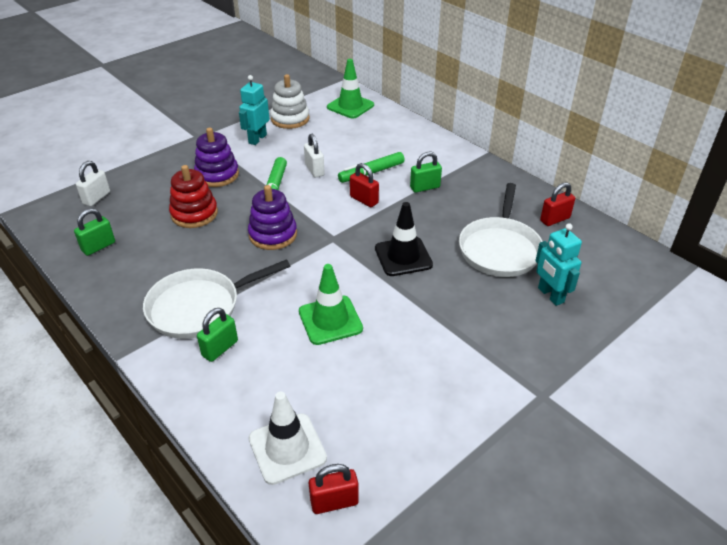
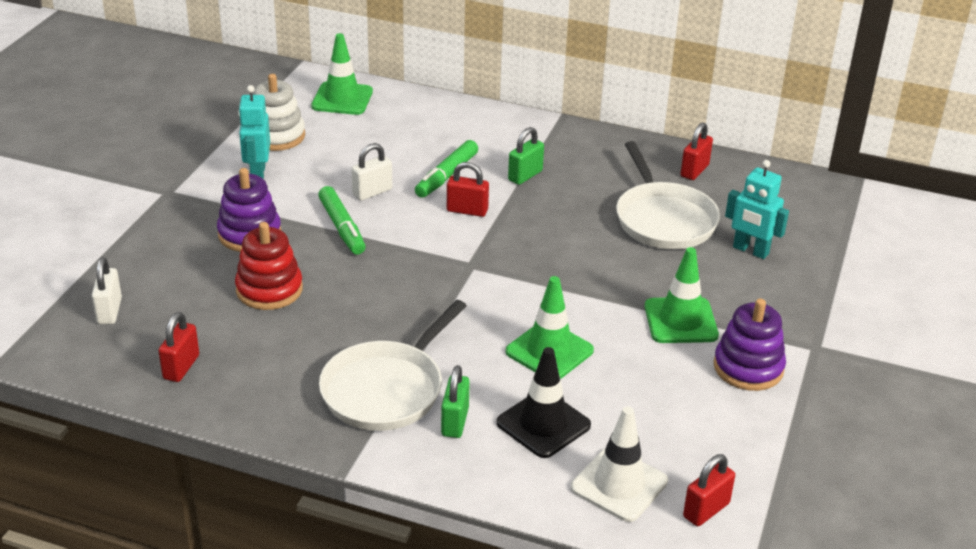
camera: 30 degrees left, 5 degrees down
(98, 246) = (181, 367): green padlock -> red padlock
(273, 235) = (395, 283): purple stacking toy -> purple stacking toy (748, 368)
(314, 170) = (372, 192): white padlock -> white padlock turned 75 degrees counterclockwise
(403, 257) = (568, 260): black traffic cone -> black traffic cone (543, 424)
(447, 332) = (680, 321): none -> green traffic cone

